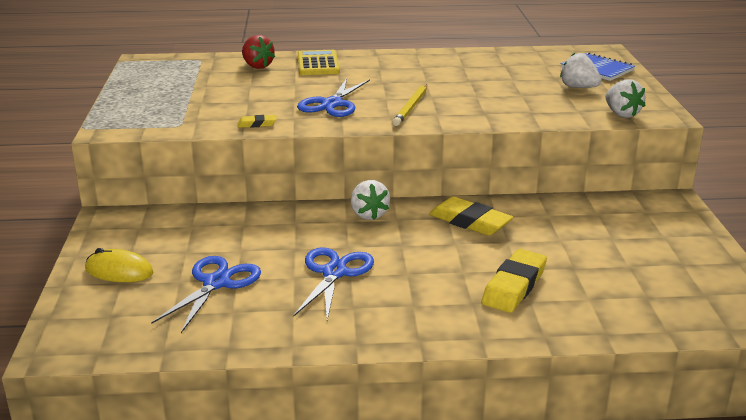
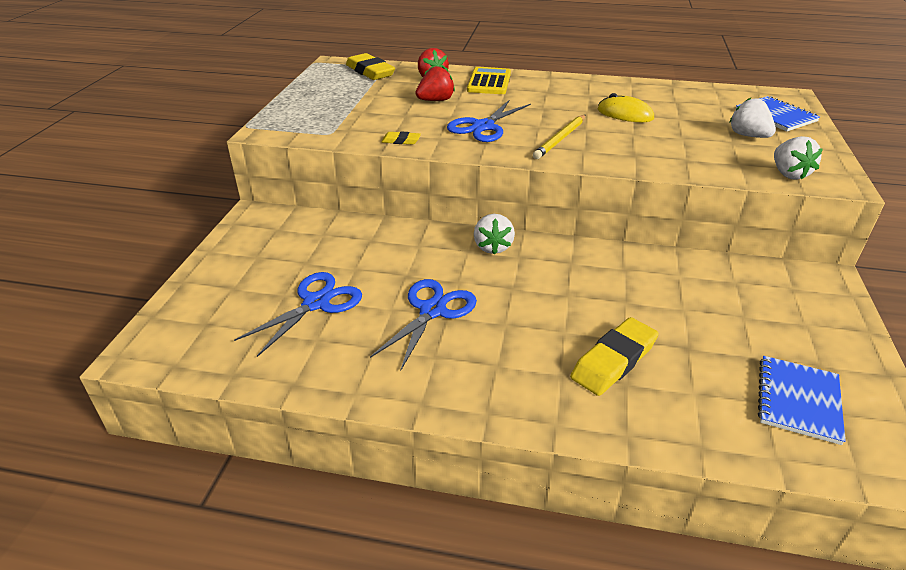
camera: 15 degrees right, 10 degrees up
(119, 271) = (237, 274): yellow mouse -> yellow mouse (625, 114)
(272, 85) = (436, 100): none -> red strawberry
(470, 222) = (592, 271): yellow eraser -> yellow eraser (370, 72)
(673, 290) = (798, 400): none -> blue notebook

